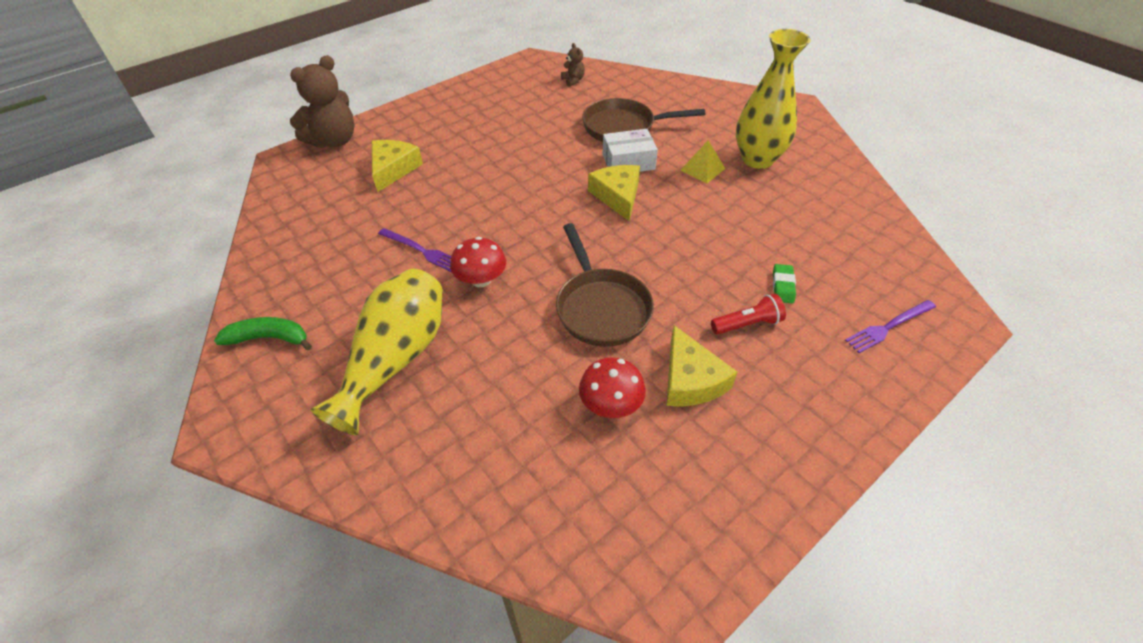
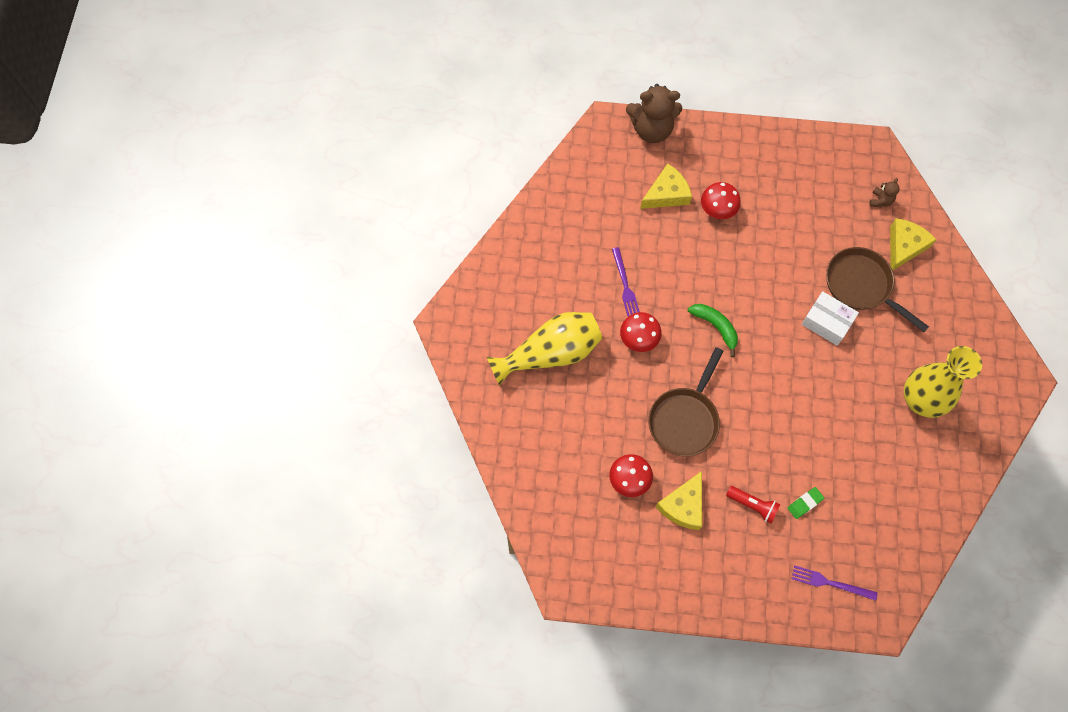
camera: 45 degrees right, 20 degrees up
(269, 338) = (500, 281): green banana -> green banana (715, 327)
(452, 152) = (718, 209): none -> red mushroom
(617, 196) = (785, 346): yellow cheese -> yellow cheese (904, 246)
(702, 169) = (870, 374): yellow pyramid -> none

